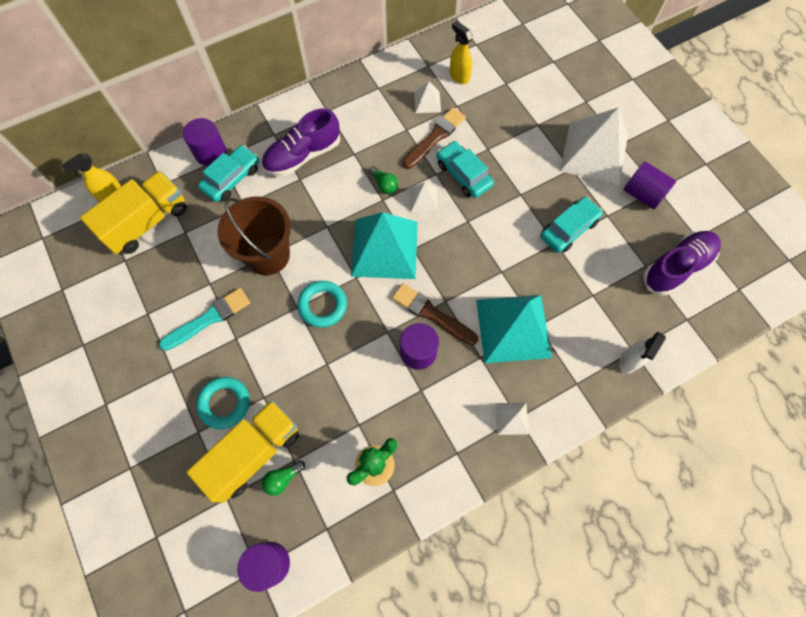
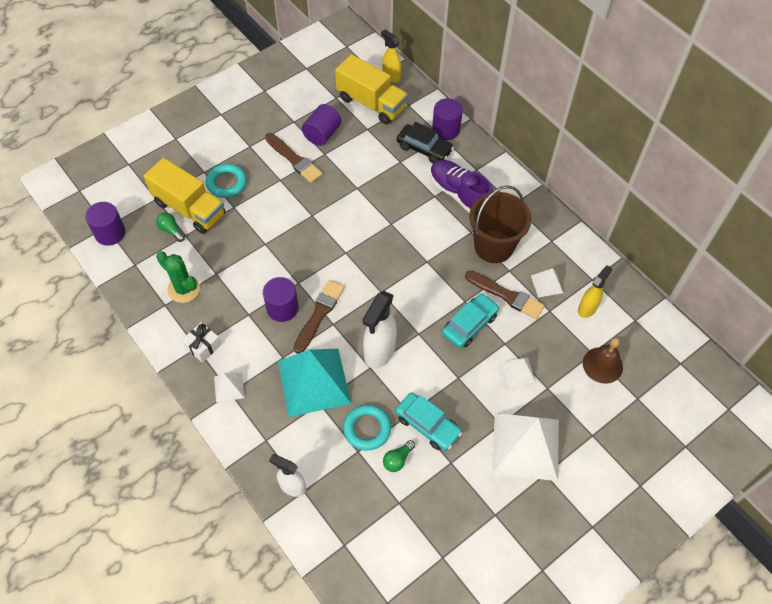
camera: 80 degrees right, 10 degrees down
(209, 318) = (294, 159): turquoise brush -> brown brush
(232, 178) = (424, 148): turquoise car -> black car
(268, 255) = (356, 187): brown bucket -> brown bucket (493, 246)
(322, 305) = (316, 232): turquoise ring -> turquoise ring (367, 429)
(384, 184) = (443, 260): green light bulb -> green light bulb (398, 459)
(384, 248) = (377, 270): turquoise pyramid -> none
(423, 199) = (434, 294): white pyramid -> white pyramid (518, 372)
(456, 445) = (203, 346): none -> white gift
(485, 260) = (379, 352): none -> white spray bottle
(518, 78) = (602, 365): none -> brown bell
(642, 194) = (485, 498): purple cylinder -> purple cylinder (322, 134)
(676, 267) = (402, 534): purple shoe -> none

